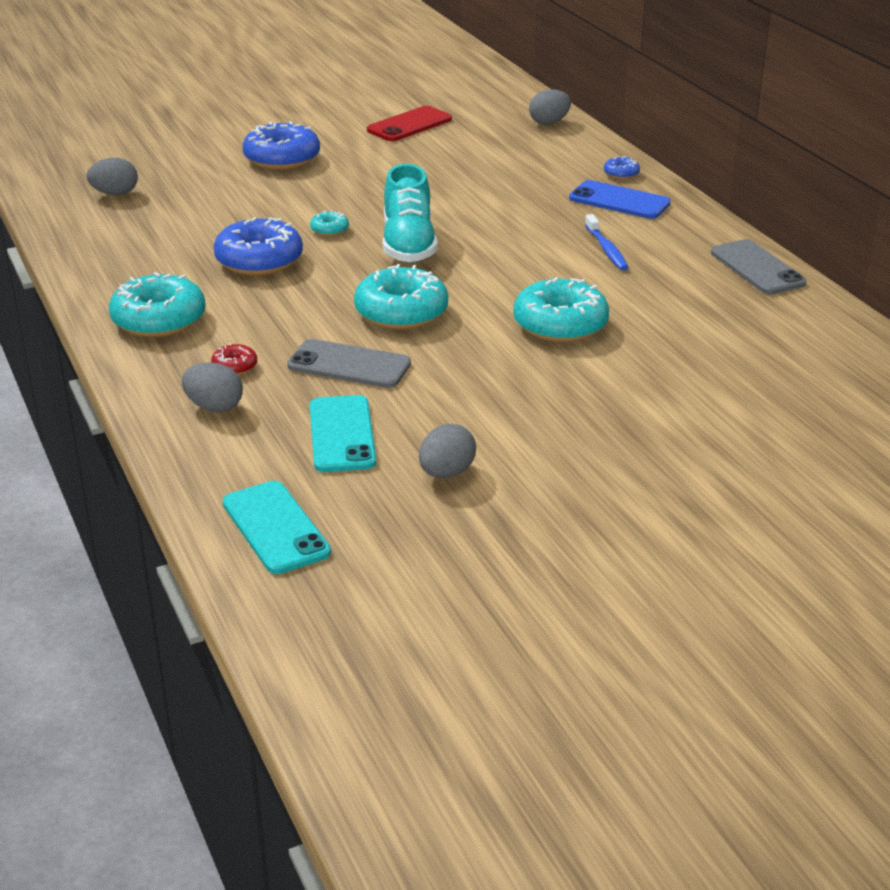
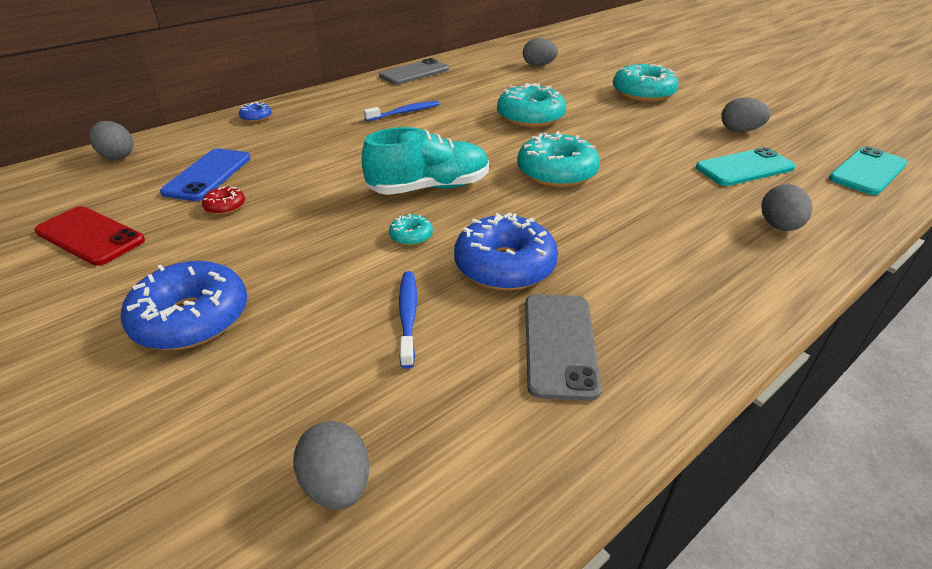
camera: 105 degrees left, 5 degrees up
(159, 320) = (678, 301): turquoise donut -> turquoise donut (643, 93)
(229, 220) = (408, 316): none -> blue toothbrush
(234, 366) = (712, 231): red donut -> red donut (225, 206)
(349, 365) = (655, 180): grey phone -> grey phone (559, 344)
(619, 201) = (313, 114): blue phone -> blue phone (208, 175)
(776, 370) = (538, 65): none -> grey egg

